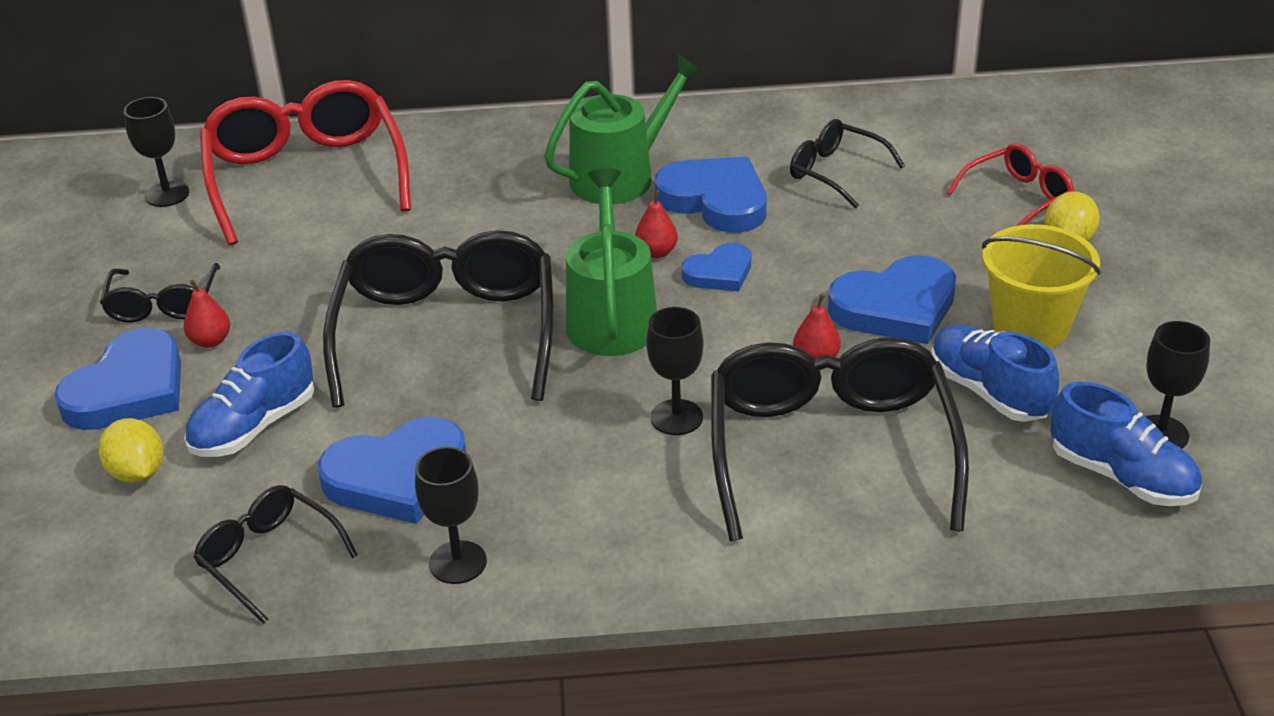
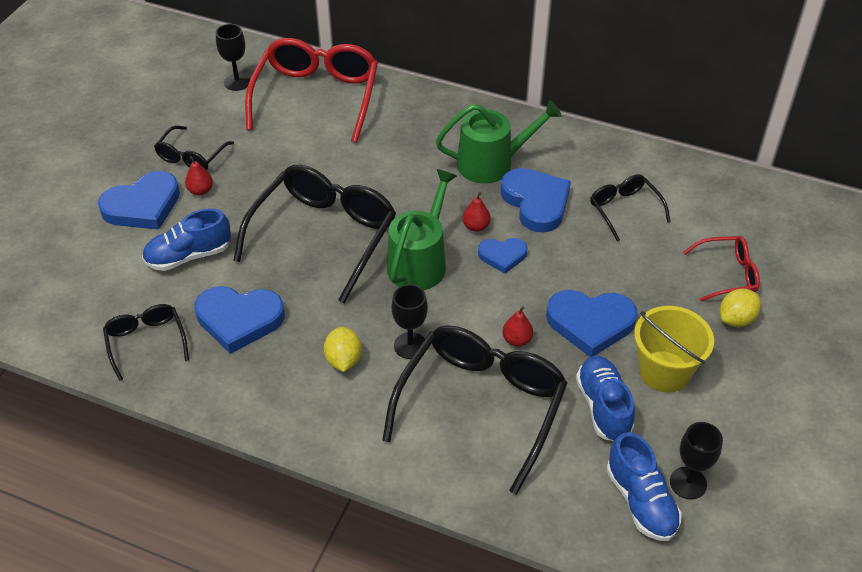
camera: 25 degrees right, 10 degrees up
(137, 473) = (116, 261): yellow lemon -> yellow lemon (343, 360)
(458, 562) = (235, 387): black goblet -> none

